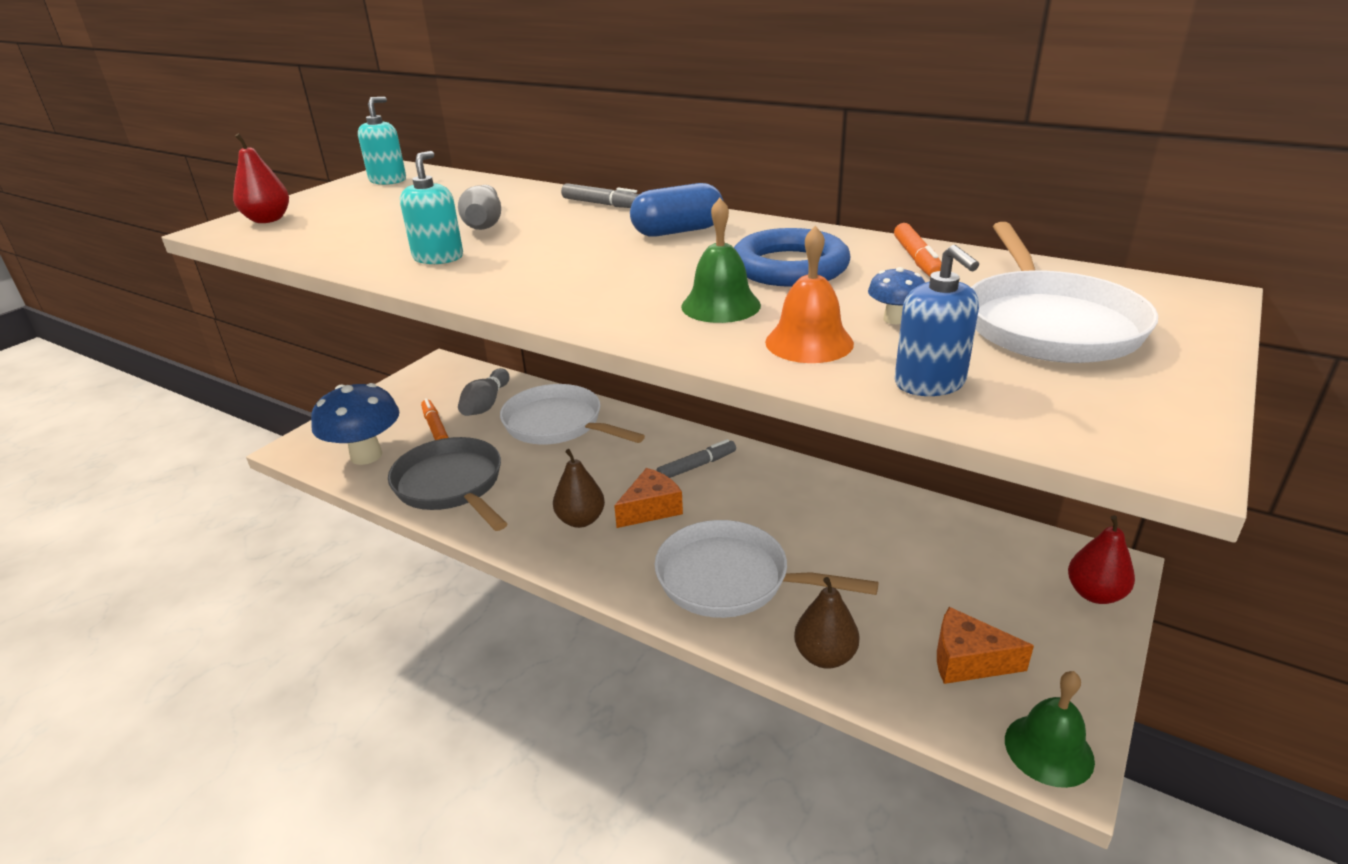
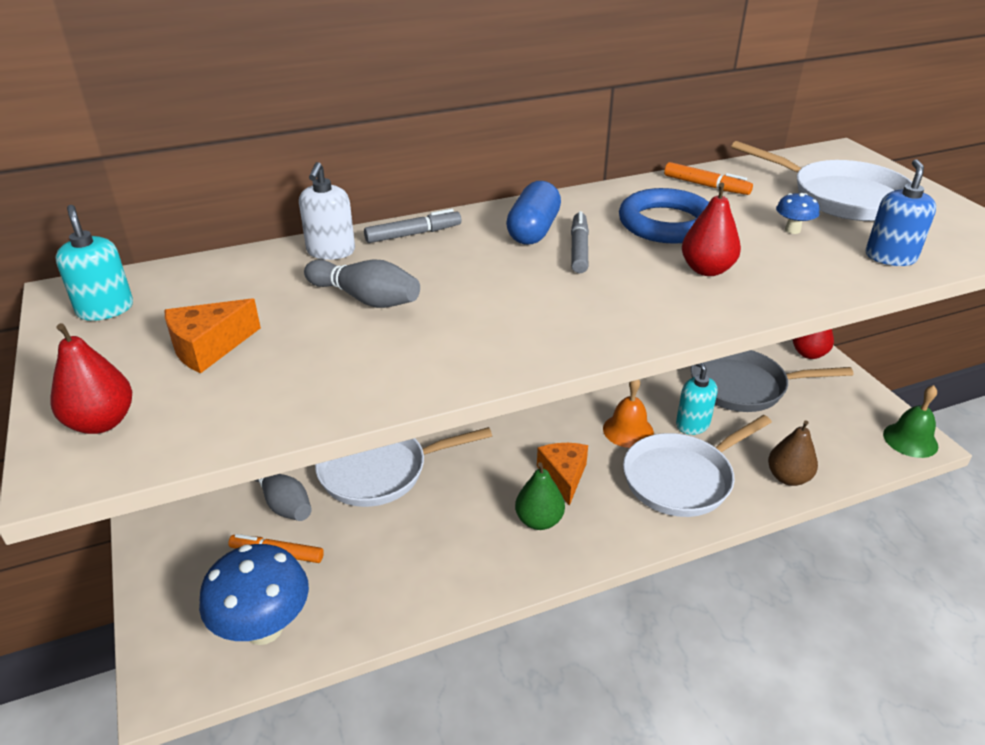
camera: 55 degrees left, 5 degrees up
(438, 257) = (429, 348): turquoise soap dispenser -> turquoise soap dispenser (692, 424)
(451, 486) = (399, 581): grey pan -> grey pan (744, 386)
(538, 195) = (331, 251): none -> white soap dispenser
(581, 520) = (539, 520): brown pear -> green pear
(697, 466) = (533, 427): grey marker -> grey marker (579, 249)
(721, 305) = (706, 270): green bell -> red pear
(809, 342) = (800, 266): orange bell -> orange bell (628, 430)
(930, 383) = (890, 257): blue soap dispenser -> blue soap dispenser turned 90 degrees counterclockwise
(968, 660) = (829, 426): orange cheese -> orange cheese (209, 347)

